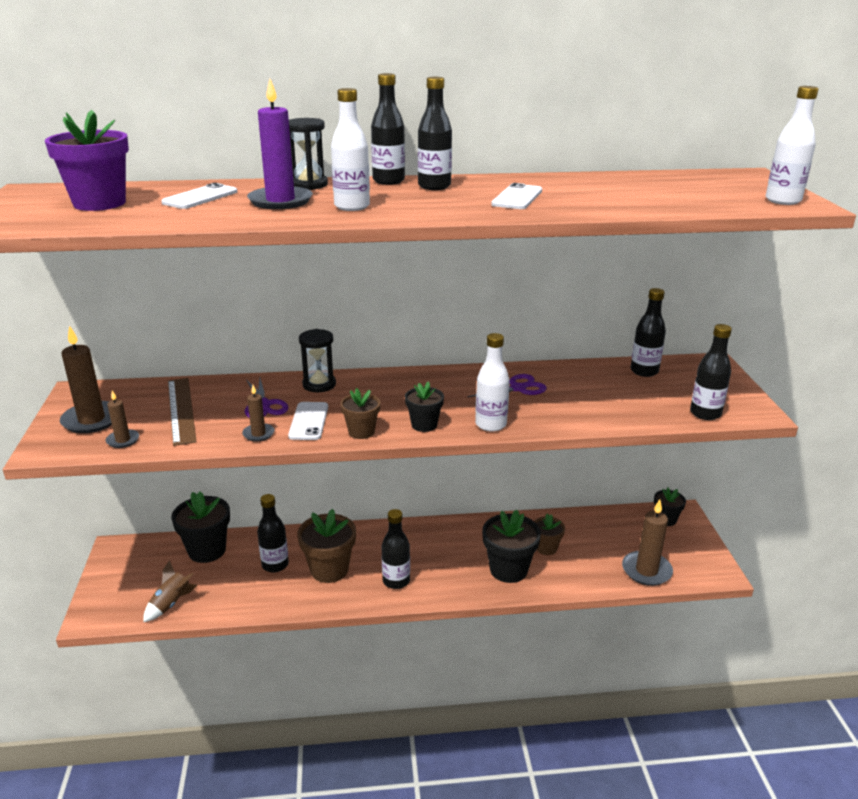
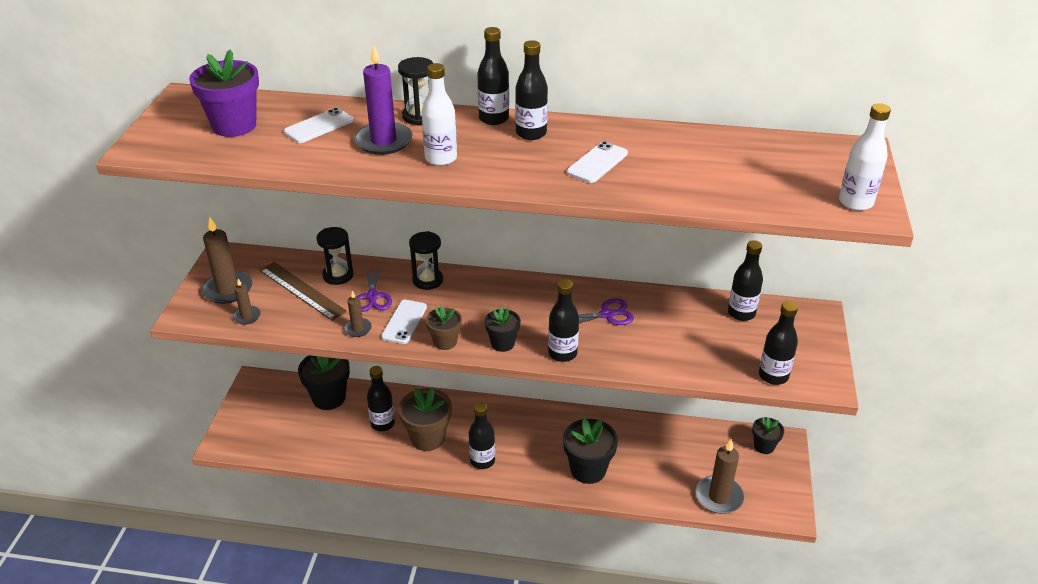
camera: 15 degrees right, 10 degrees up
(171, 604) = (287, 444): brown rocket -> none
(181, 410) = (302, 290): brown ruler -> brown ruler turned 45 degrees counterclockwise
(218, 392) = (338, 275): none -> black hourglass
(490, 424) = (562, 353): white bottle -> black bottle
(546, 548) = (632, 454): brown flower pot -> none

